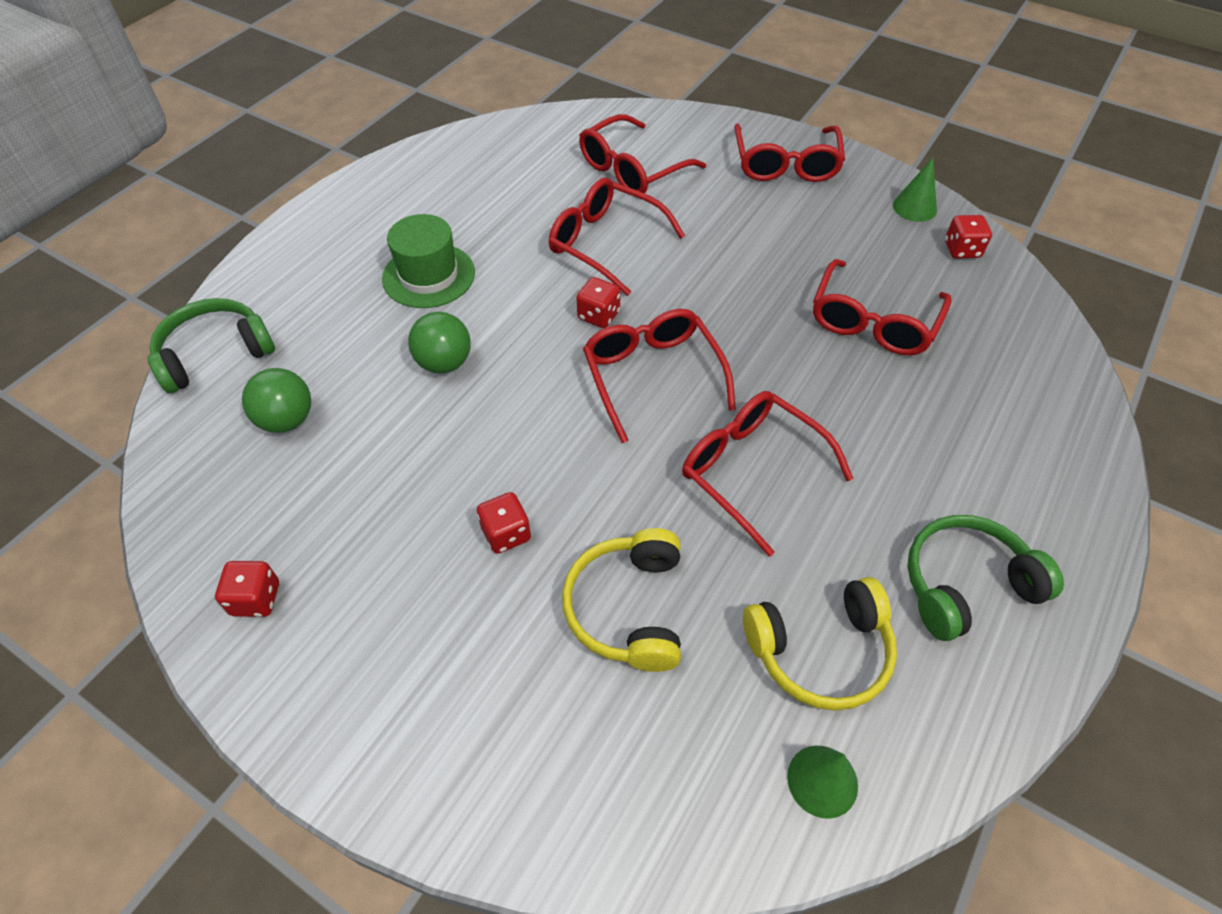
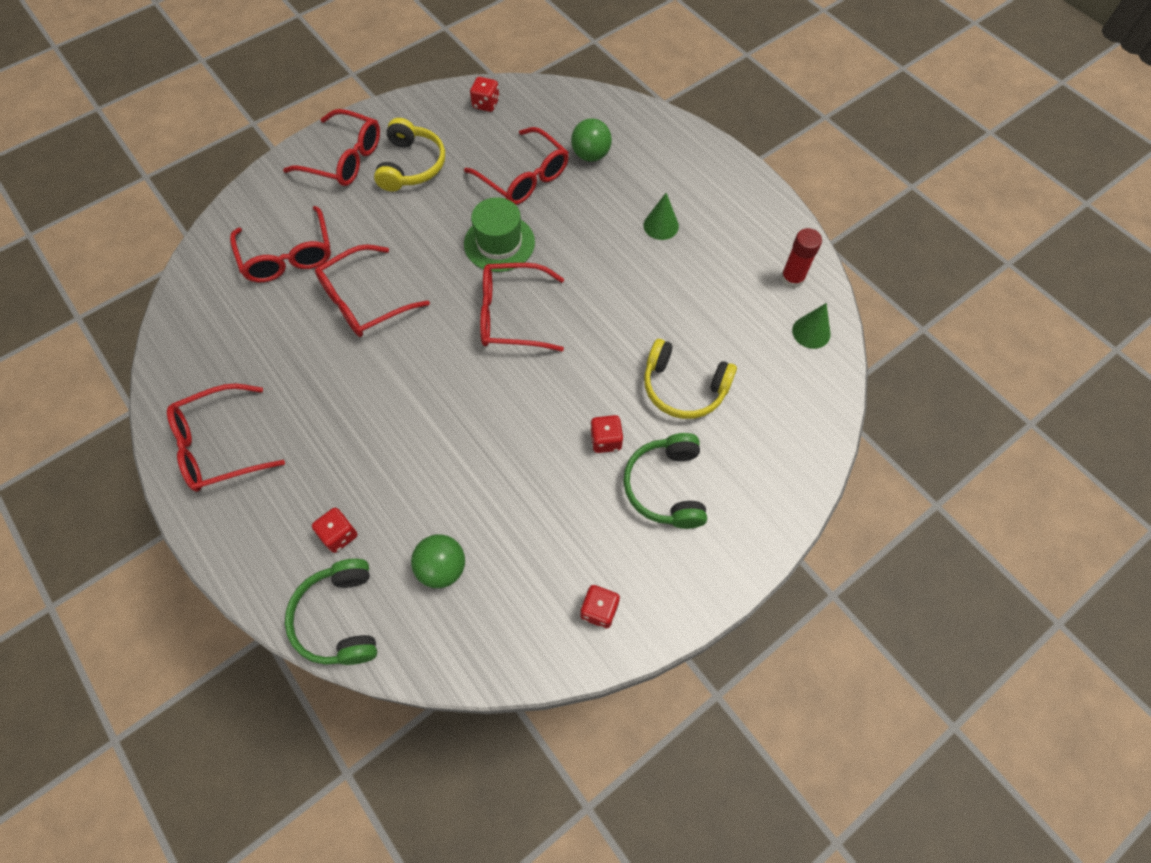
camera: 70 degrees left, 10 degrees up
(428, 275) = (332, 433): green hat -> green hat (499, 243)
(444, 363) = (436, 443): green ball -> green ball (591, 155)
(598, 315) = (438, 329): red dice -> red dice (339, 535)
(751, 470) = (612, 289): red glasses -> red glasses (219, 446)
(820, 651) = (741, 303): yellow headphones -> yellow headphones (411, 165)
(914, 207) = (433, 108): green cone -> green cone (661, 225)
(915, 720) = (792, 278): none -> red glue stick
(966, 584) = (725, 221): green headphones -> green headphones (666, 487)

